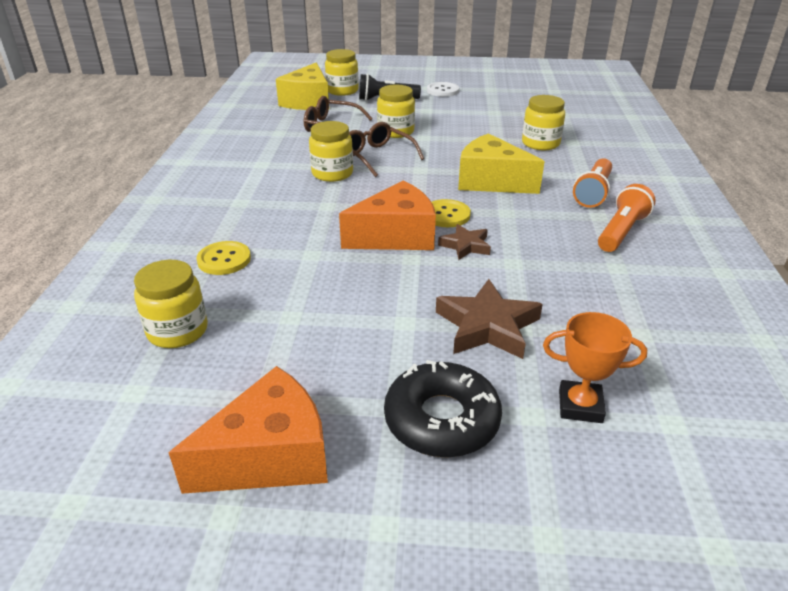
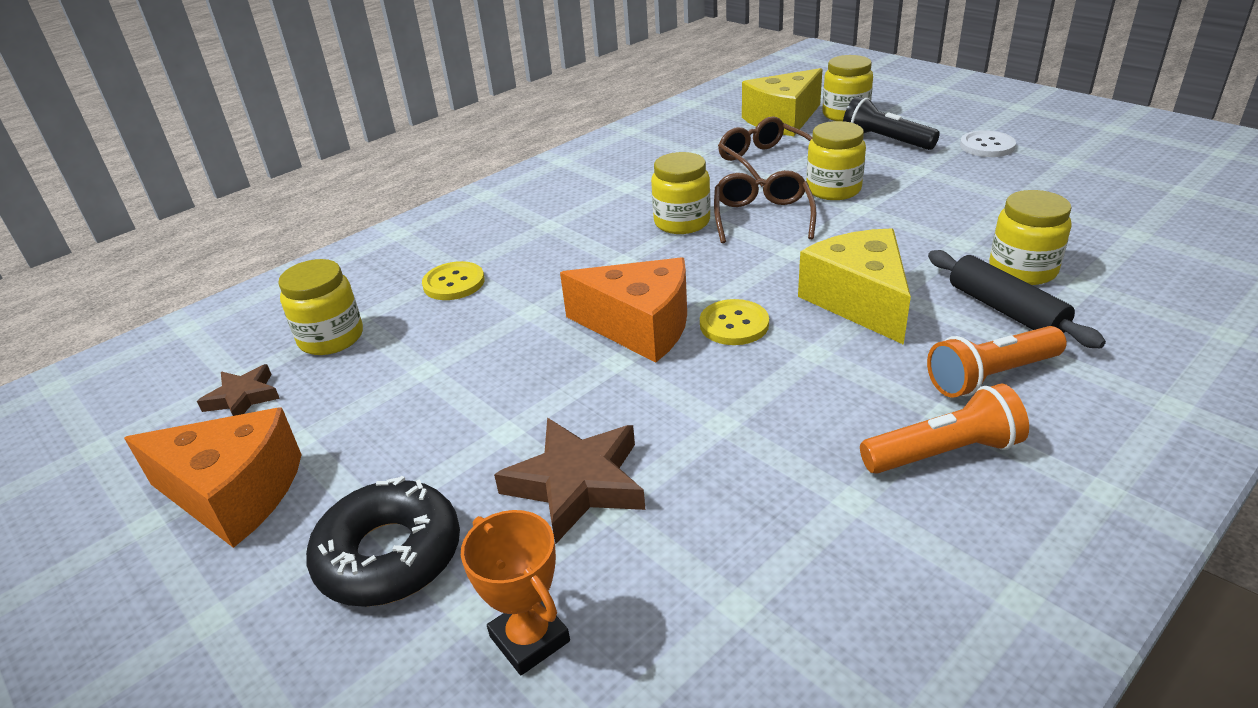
camera: 45 degrees right, 0 degrees up
(465, 245) = (698, 373): brown star -> brown star (243, 397)
(559, 163) = (1005, 310): none -> black rolling pin

